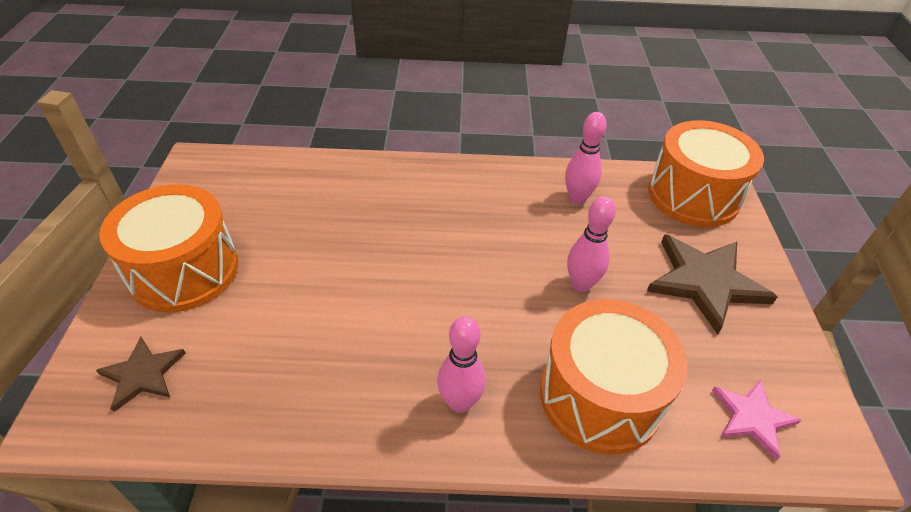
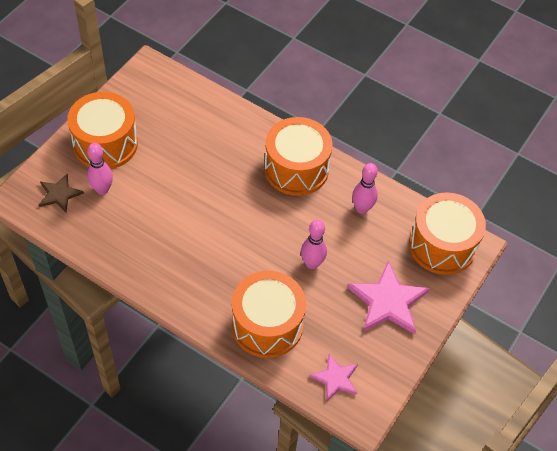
camera: 30 degrees right, 10 degrees up
(460, 402) = (195, 289): pink bowling pin -> pink bowling pin (102, 189)
(467, 191) = (296, 169): none -> orange drum
(705, 282) = (388, 301): brown star -> pink star

